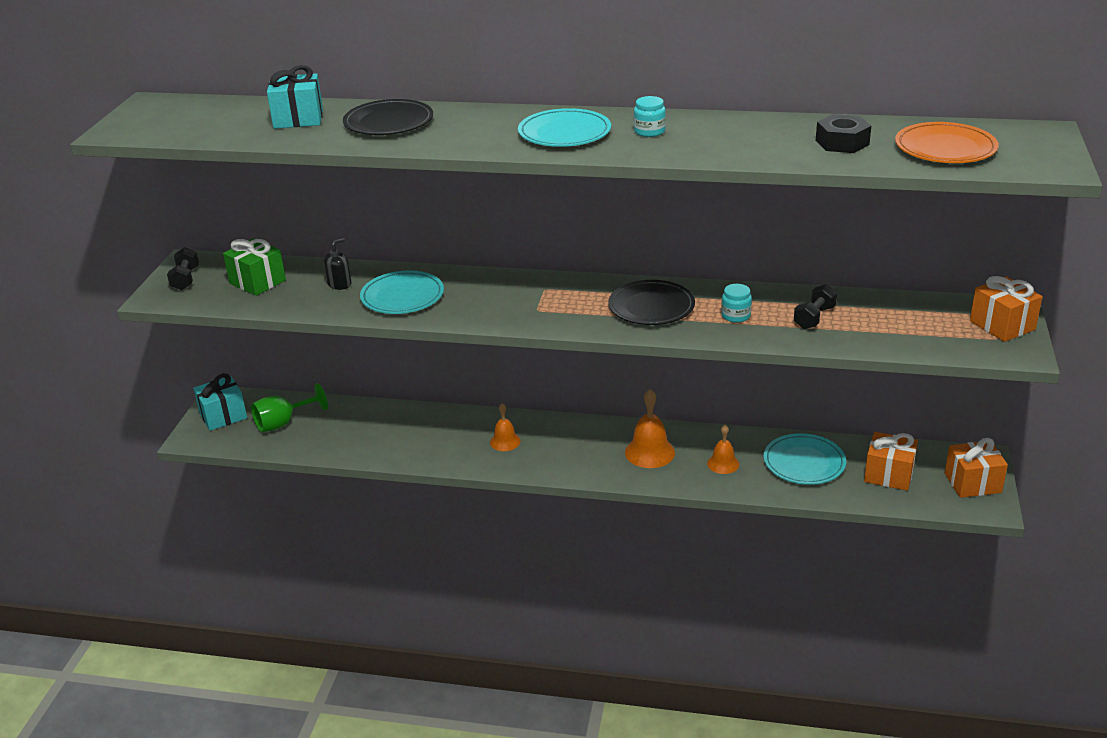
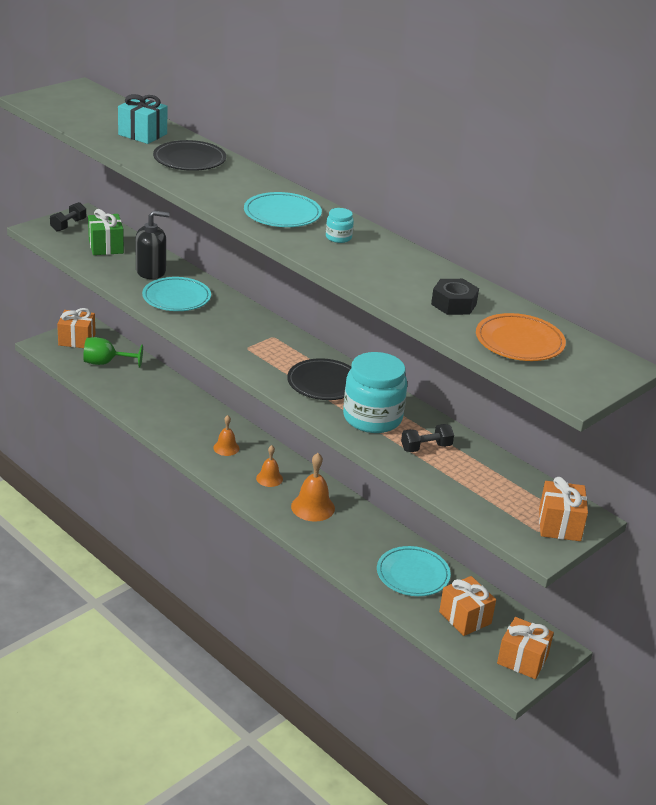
camera: 30 degrees right, 0 degrees up
(223, 416) = (77, 340): turquoise gift -> orange gift
(339, 284) = (151, 271): black soap dispenser -> black soap dispenser, size x1.69
(723, 464) = (353, 542): orange bell -> orange bell (269, 478)
(736, 316) = (372, 418): turquoise jar -> turquoise jar, size x2.34

